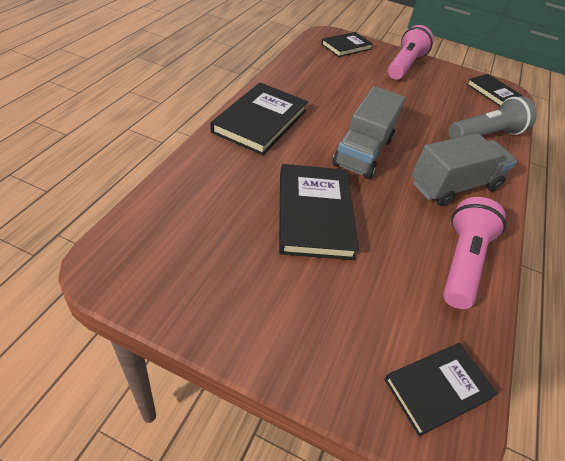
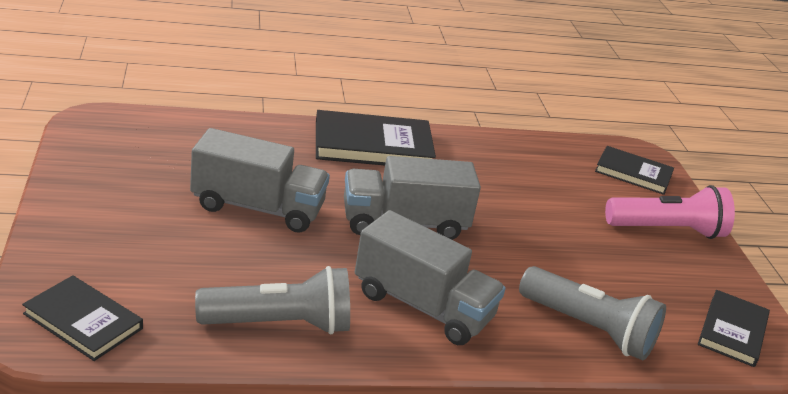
camera: 60 degrees right, 15 degrees down
(314, 213) = (257, 208): black book -> grey truck
(462, 262) = (280, 324): pink flashlight -> grey flashlight

